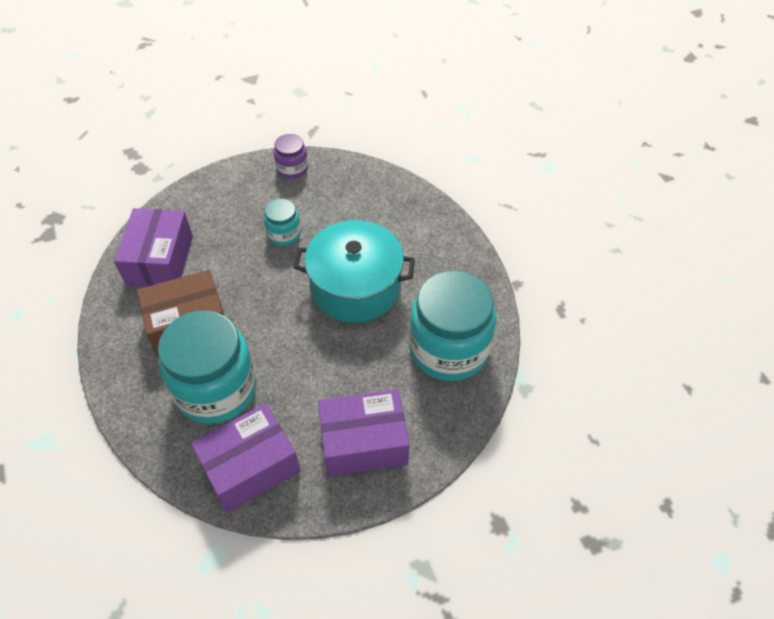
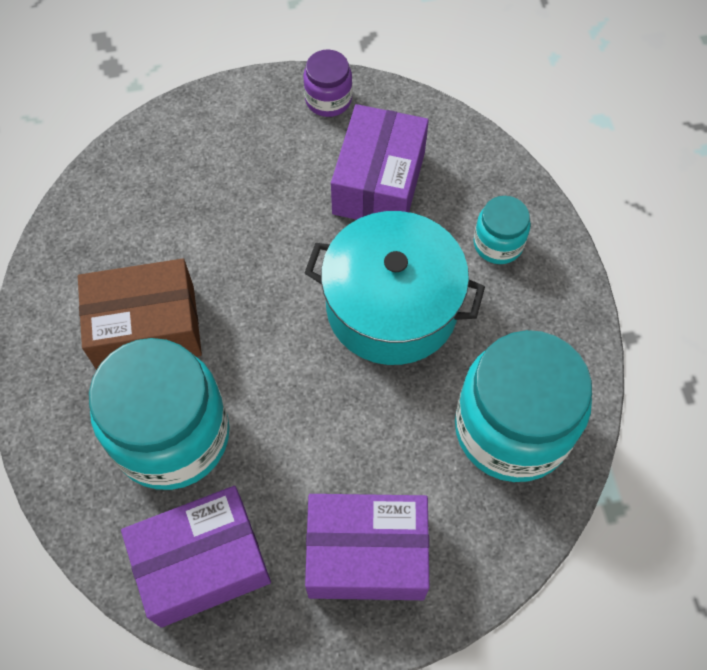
camera: 10 degrees right, 10 degrees up
(160, 260) = (120, 221): purple box -> purple box (379, 183)
(284, 234) = (301, 205): turquoise jar -> turquoise jar (498, 243)

